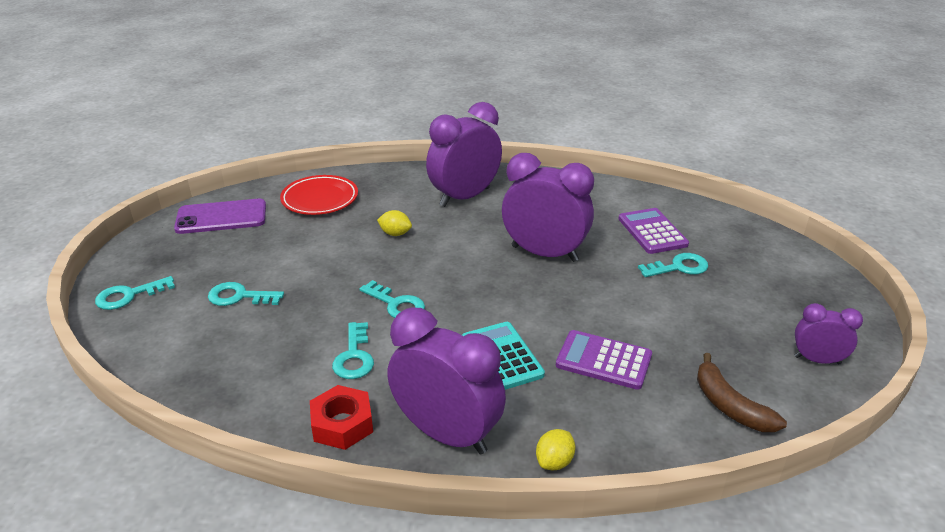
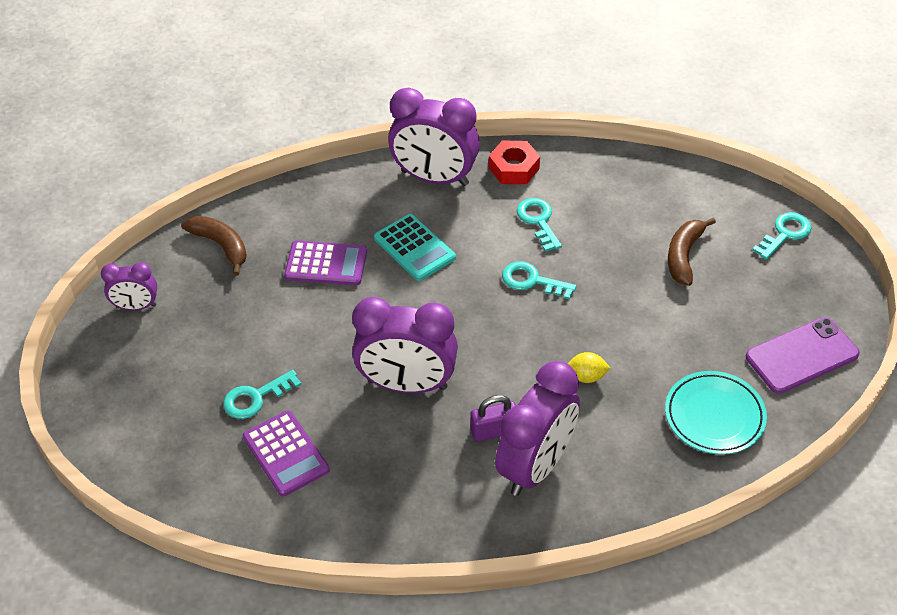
camera: 165 degrees right, 15 degrees up
(239, 296) = (684, 256): turquoise key -> brown banana
(320, 199) = (714, 416): red plate -> turquoise plate
(485, 218) = (494, 431): none -> purple padlock
(554, 462) = (352, 176): yellow lemon -> none

